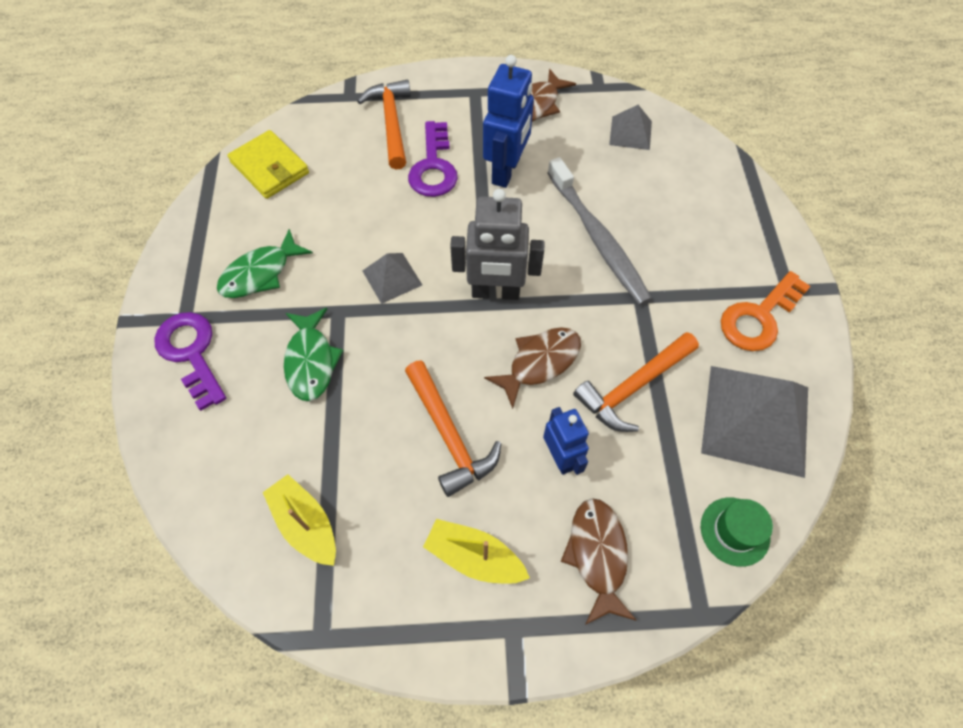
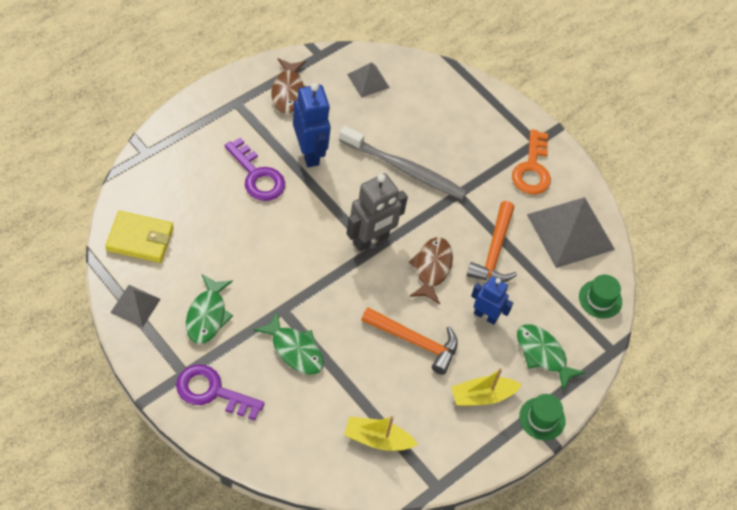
camera: 45 degrees left, 5 degrees down
(391, 123) = (197, 158): orange hammer -> none
(392, 278) = (297, 268): grey pyramid -> grey pyramid (135, 305)
(528, 642) = (542, 418): none -> green hat
(597, 555) = (543, 355): brown fish -> green fish

